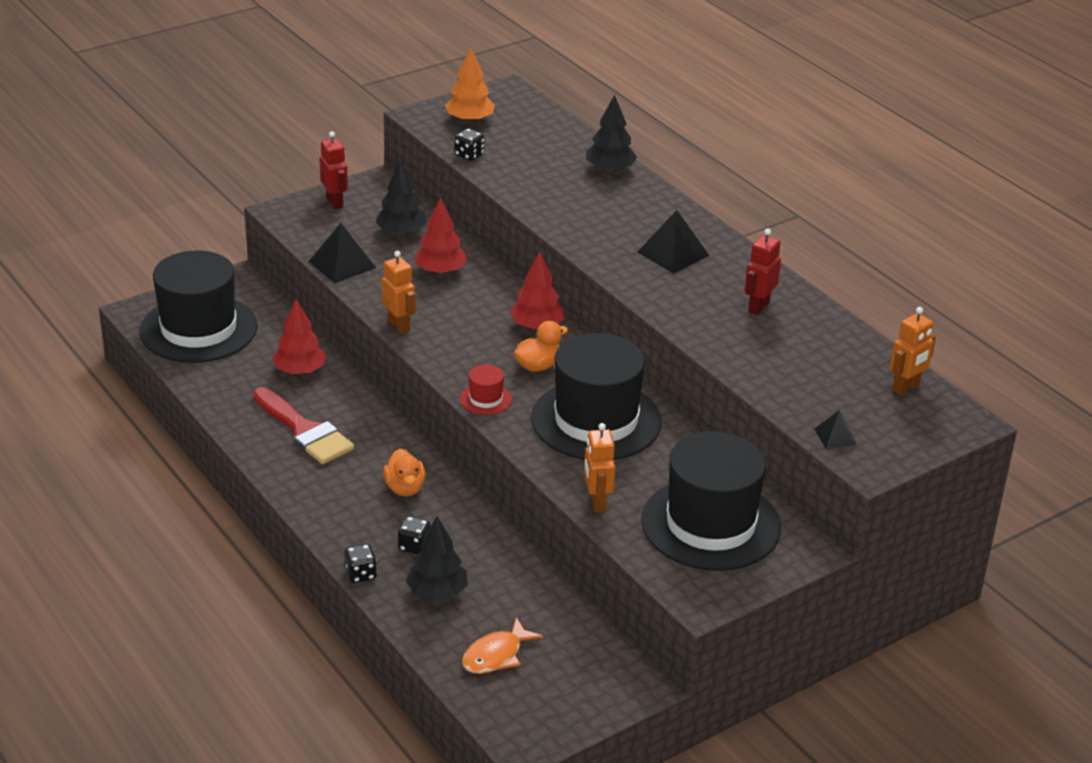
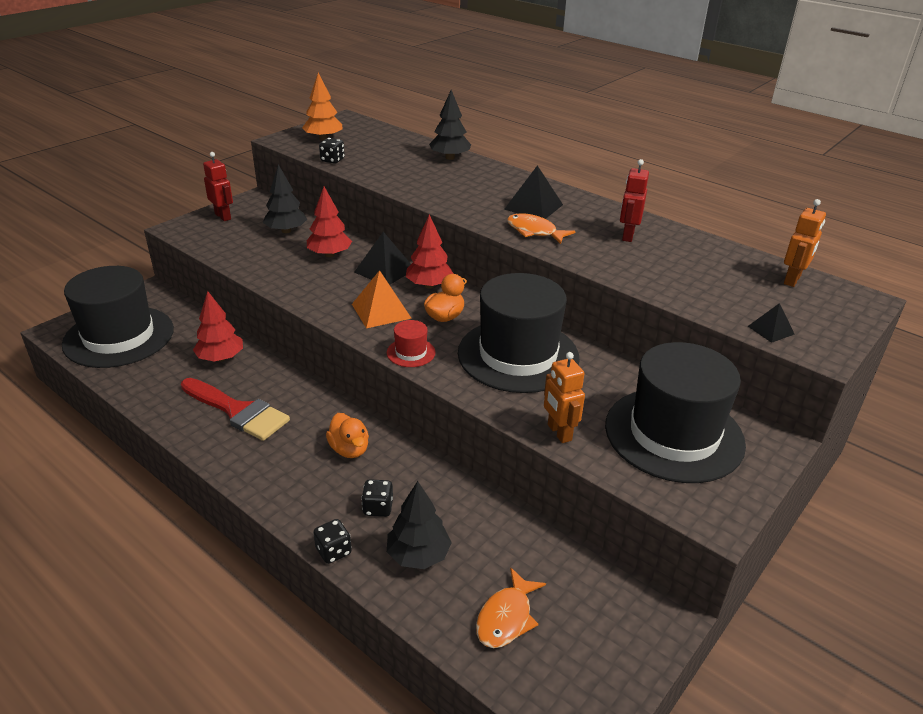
camera: 15 degrees left, 0 degrees up
(342, 264) = (241, 260): black pyramid -> black pyramid (384, 270)
(399, 325) = (308, 302): orange robot -> none
(473, 348) = (381, 311): none -> orange pyramid
(656, 286) = (534, 231): none -> orange fish

